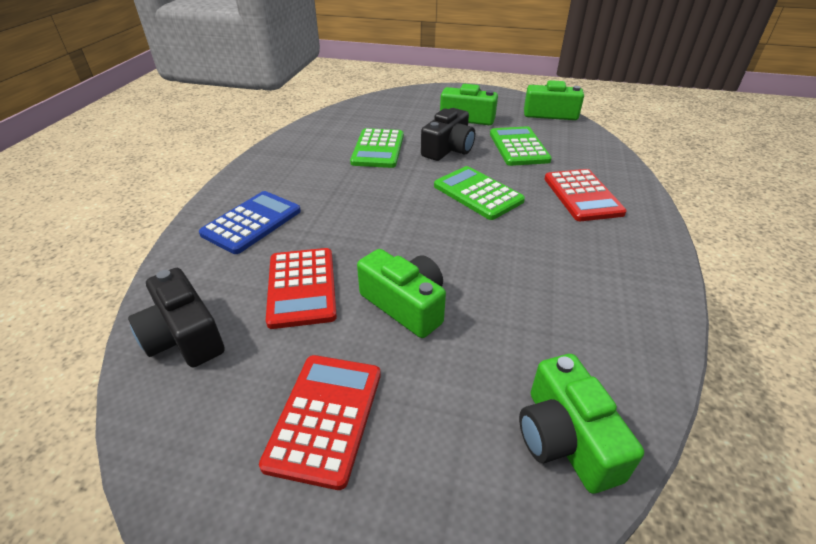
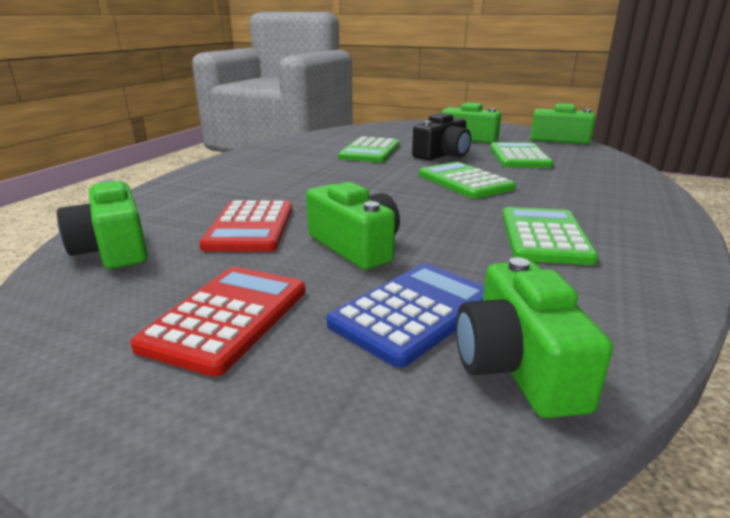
camera: 10 degrees right, 15 degrees down
(184, 336) = (113, 249): black camera -> green camera
(252, 222) = (223, 186): blue calculator -> blue calculator (413, 312)
(560, 271) = (544, 237): none -> green calculator
(582, 196) = (584, 189): red calculator -> none

